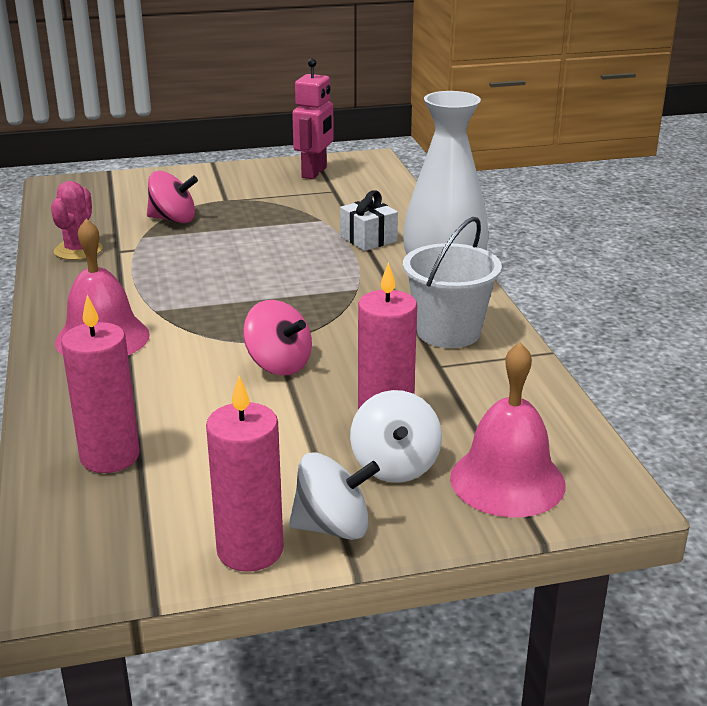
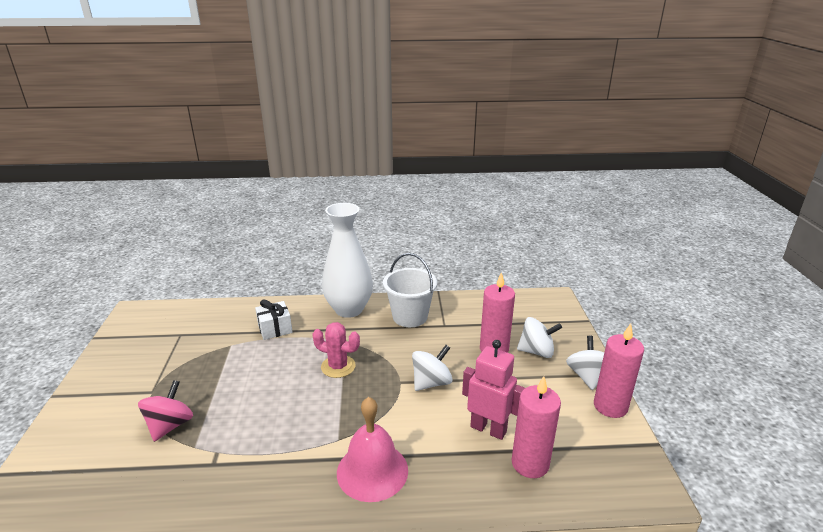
camera: 80 degrees left, 0 degrees up
(78, 250) = (195, 493): pink cactus -> pink cactus (338, 366)
(278, 364) = (431, 382): pink spinning top -> white spinning top
(314, 173) = (137, 340): pink robot -> pink robot (488, 429)
(507, 480) = (547, 321): pink bell -> none

